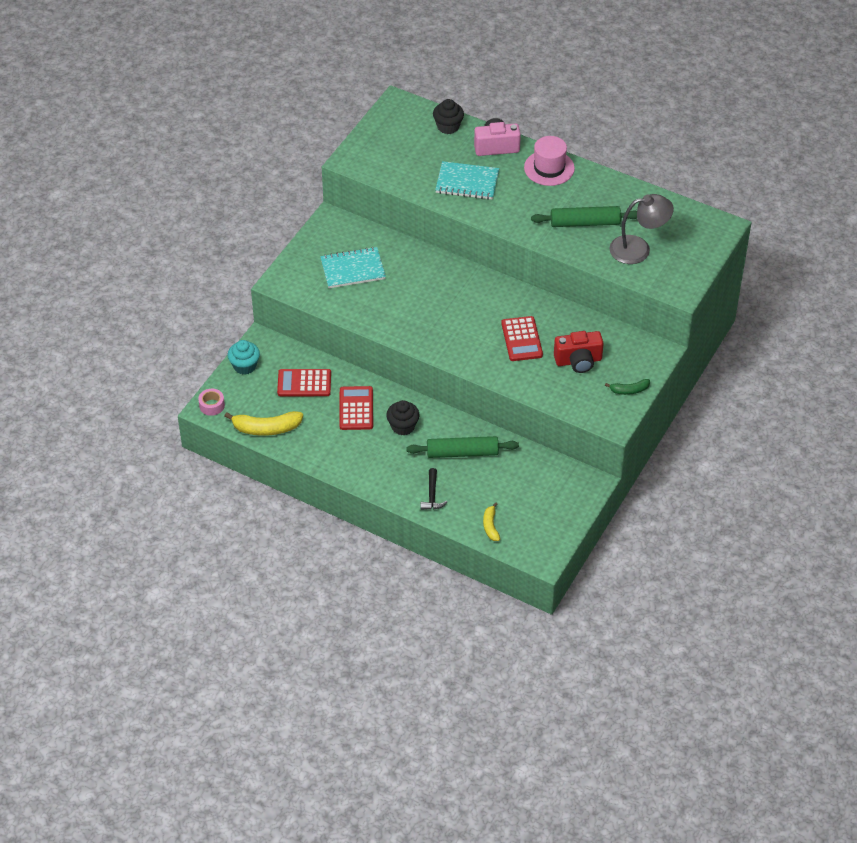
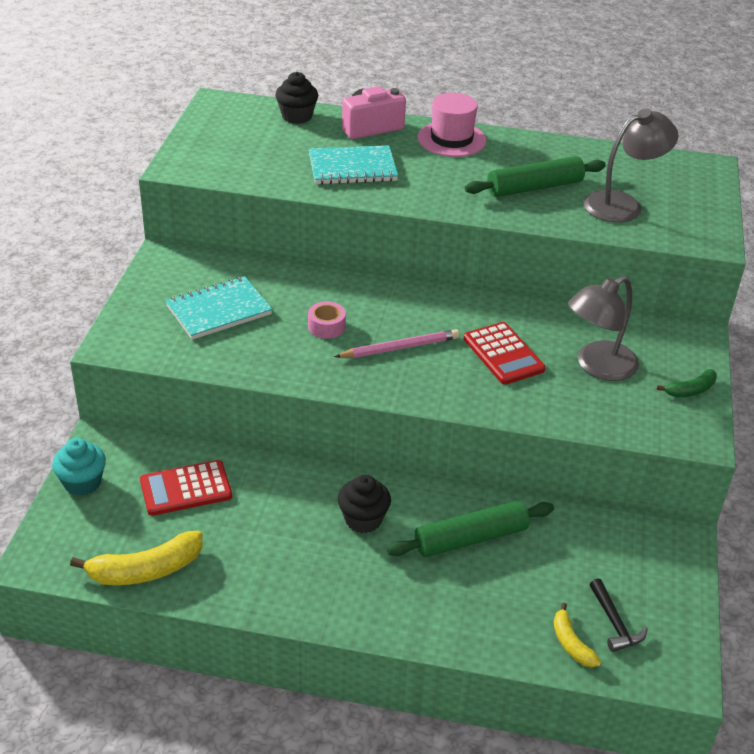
camera: 20 degrees left, 10 degrees down
(212, 405) = (43, 553): pink tape -> pink tape (326, 326)
(356, 408) = (280, 508): red calculator -> none
(432, 495) = (456, 615): black hammer -> black hammer (614, 623)
(457, 321) = (400, 348): none -> pink pencil
(578, 361) = (597, 366): red camera -> grey lamp

